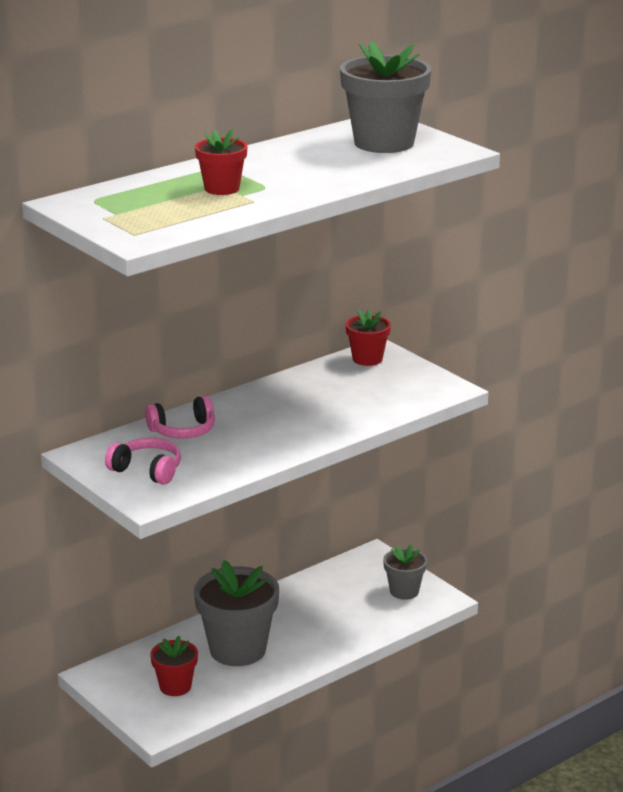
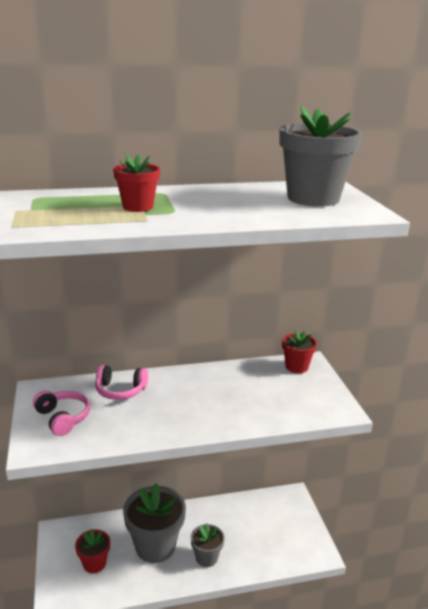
camera: 25 degrees right, 0 degrees up
(404, 591) = (296, 536): grey flower pot -> grey flower pot (206, 557)

